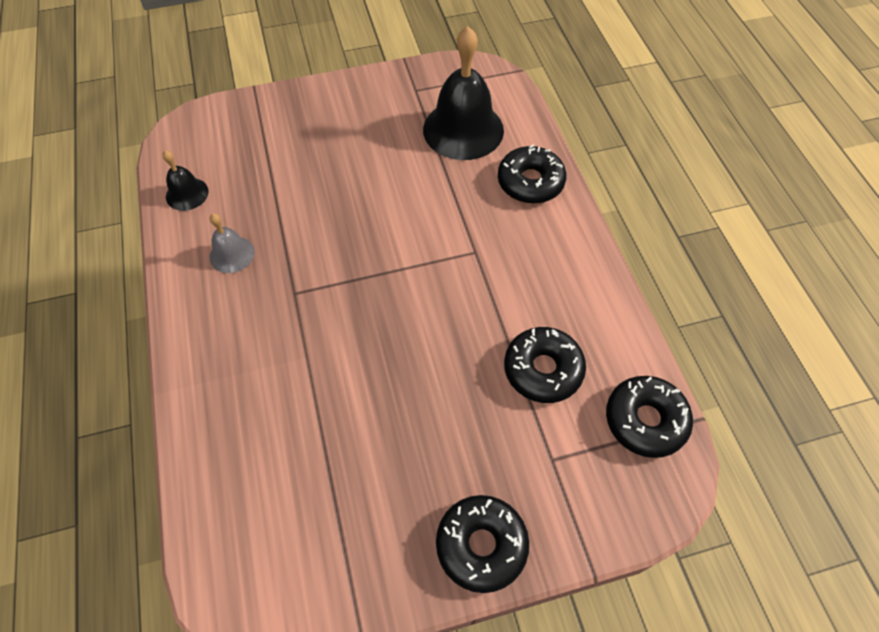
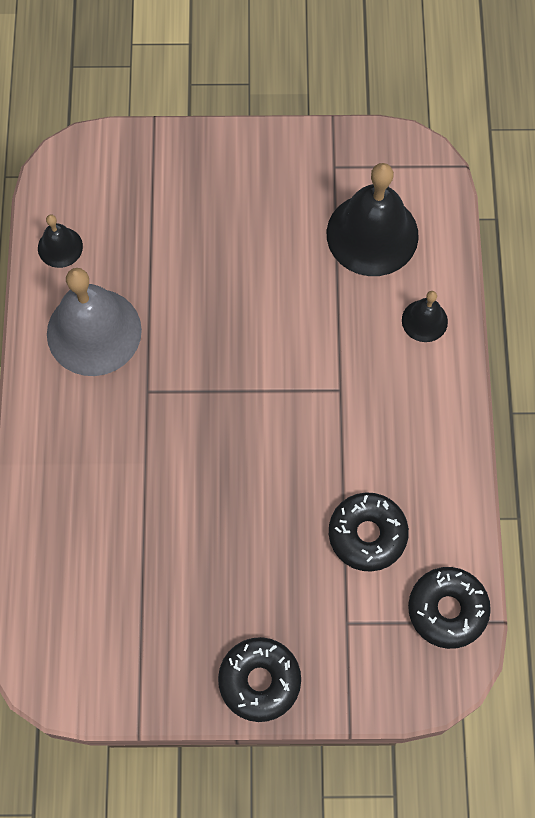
camera: 15 degrees right, 10 degrees up
(232, 254) = (94, 331): grey bell -> grey bell, size x2.05
(530, 182) = (424, 320): black donut -> black bell

